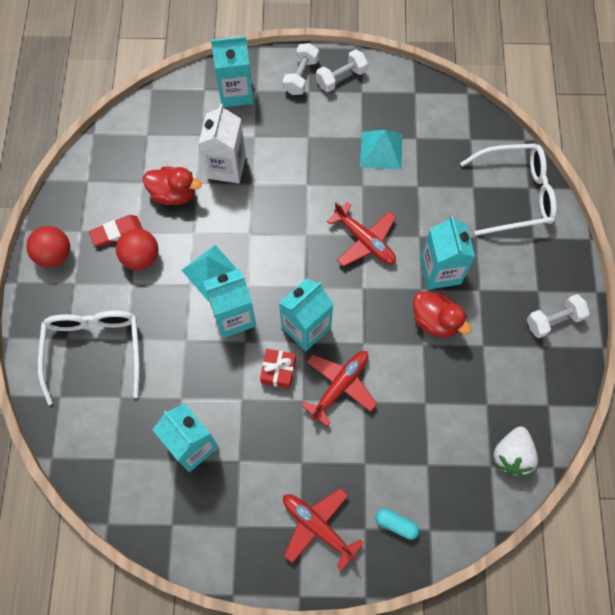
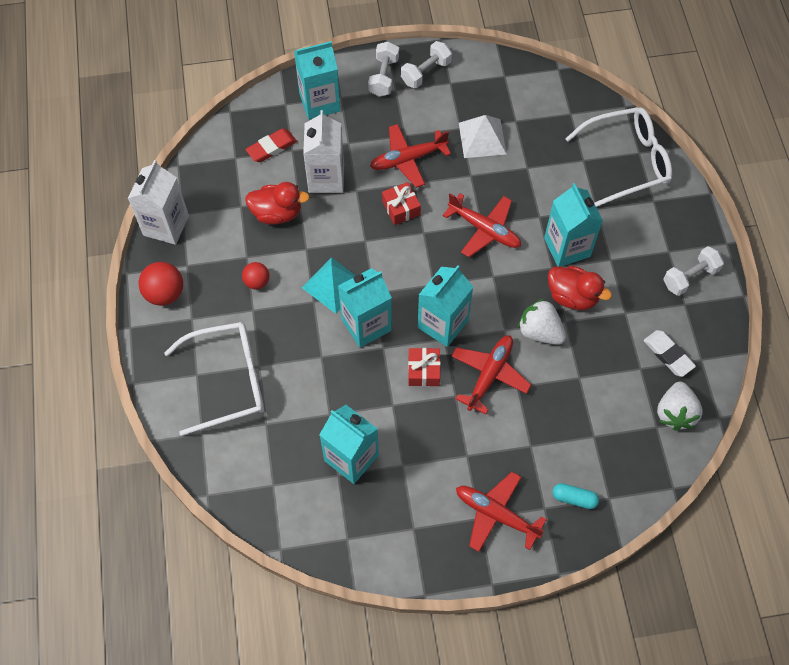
camera: 10 degrees left, 5 degrees down
(69, 189) = (166, 225): none -> white carton
(94, 350) = (228, 381): white glasses -> white glasses turned 90 degrees clockwise
(117, 232) = (225, 260): red eraser -> red eraser (271, 147)
(141, 257) = (257, 282): red ball -> red ball, size x0.63
(290, 207) = (401, 208): none -> red gift
(306, 160) = (407, 159): none -> red plane
(381, 150) = (482, 138): turquoise pyramid -> white pyramid
(397, 350) = (540, 331): none -> white strawberry
(516, 395) = (668, 355): none -> white eraser

